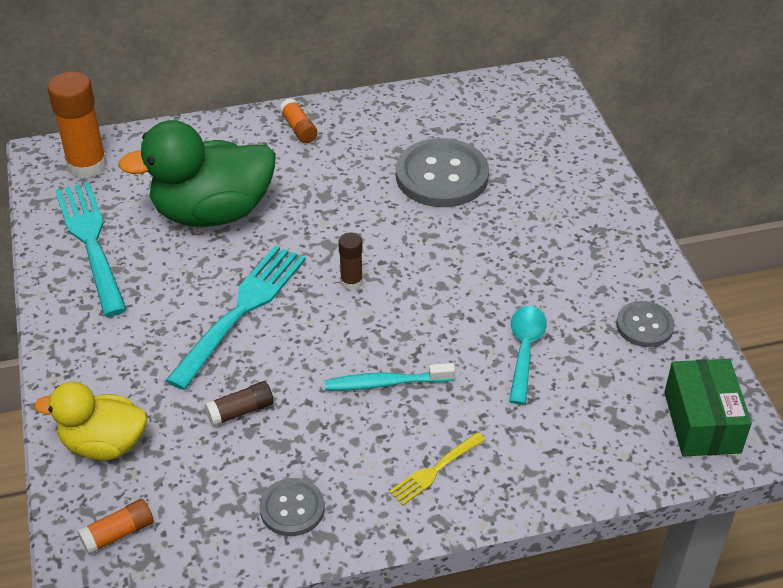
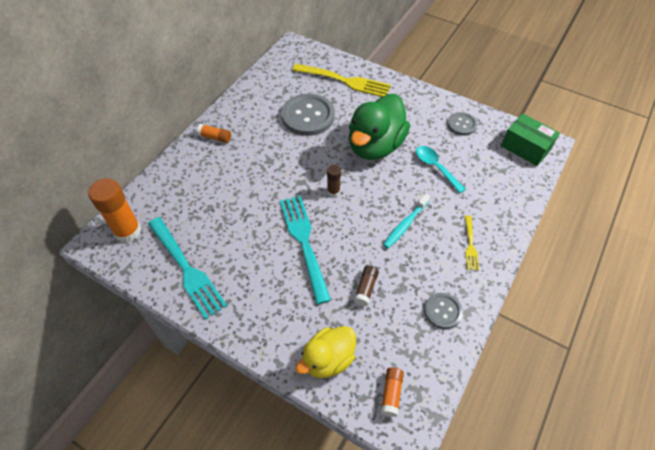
camera: 45 degrees left, 10 degrees up
(92, 243) = (186, 268): turquoise fork -> turquoise fork turned 150 degrees counterclockwise
(212, 212) = (227, 207): green duck -> green duck (375, 146)
(551, 163) = (344, 81): none -> yellow fork

